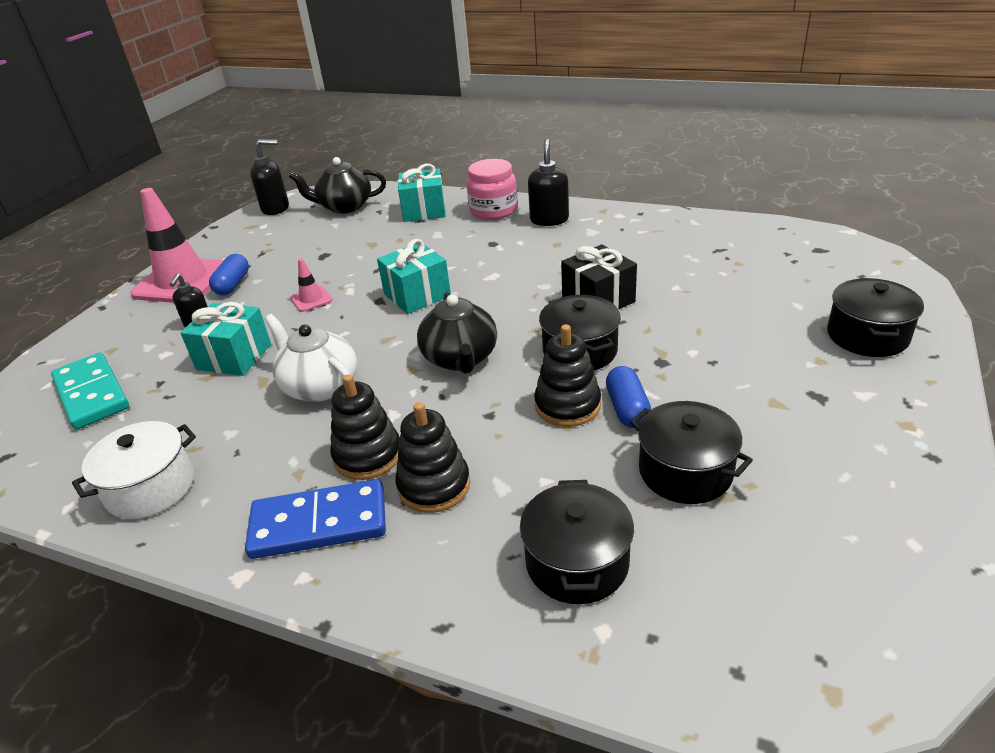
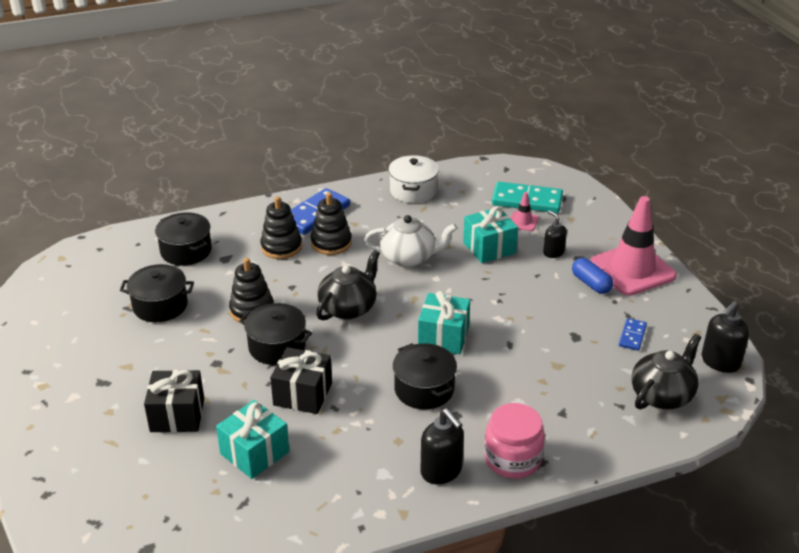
camera: 135 degrees right, 0 degrees up
(288, 240) = (632, 336): none -> blue domino
(311, 299) = (513, 300): pink traffic cone -> pink traffic cone (523, 222)
(424, 211) = (578, 426): turquoise gift -> turquoise gift (255, 453)
(460, 359) = (348, 308): black teapot -> black teapot turned 90 degrees clockwise
(627, 409) = (215, 323): blue capsule -> none
(740, 328) = (177, 415): none -> black gift
(867, 336) = (80, 450): black pot -> black pot (424, 389)

